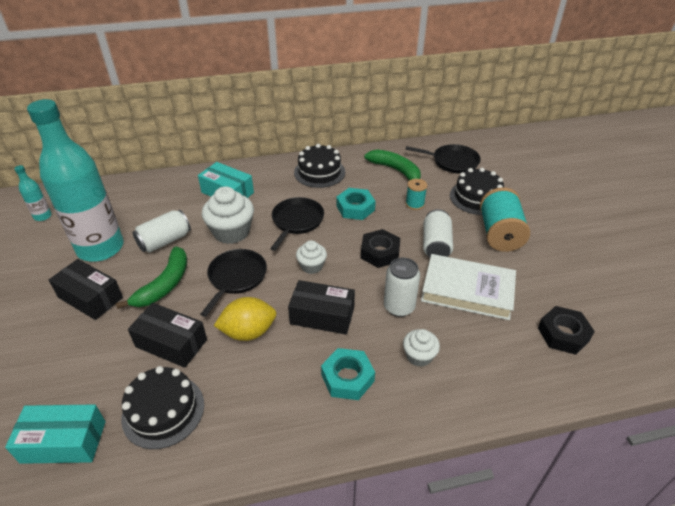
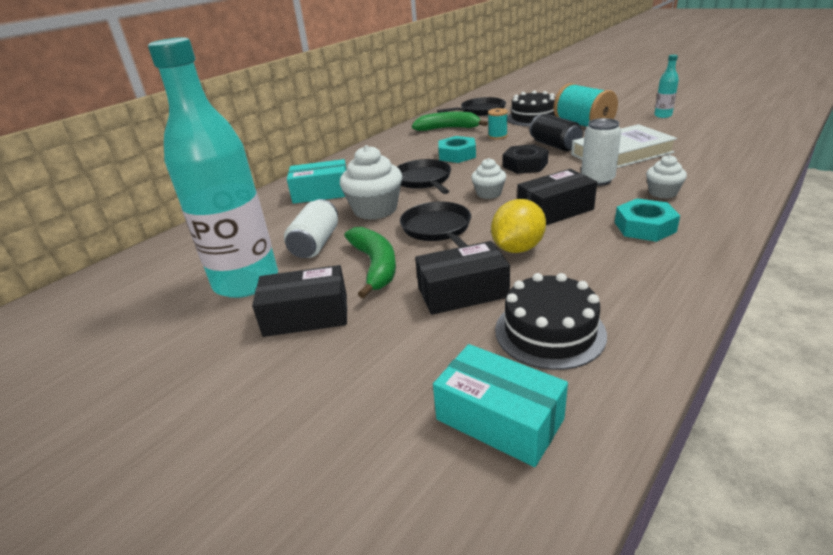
camera: 35 degrees left, 10 degrees down
(43, 216) = (112, 299): turquoise bottle -> turquoise bottle (663, 115)
(64, 442) = (499, 419): turquoise box -> turquoise box turned 75 degrees clockwise
(319, 172) = (386, 151): black cake -> none
(436, 245) = (554, 145): white can -> black can
(563, 334) = (713, 143): black nut -> none

